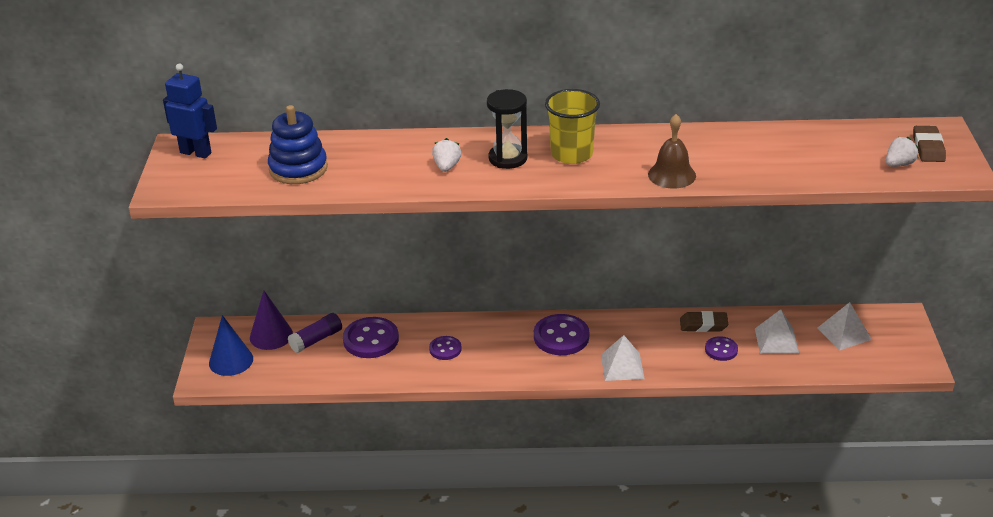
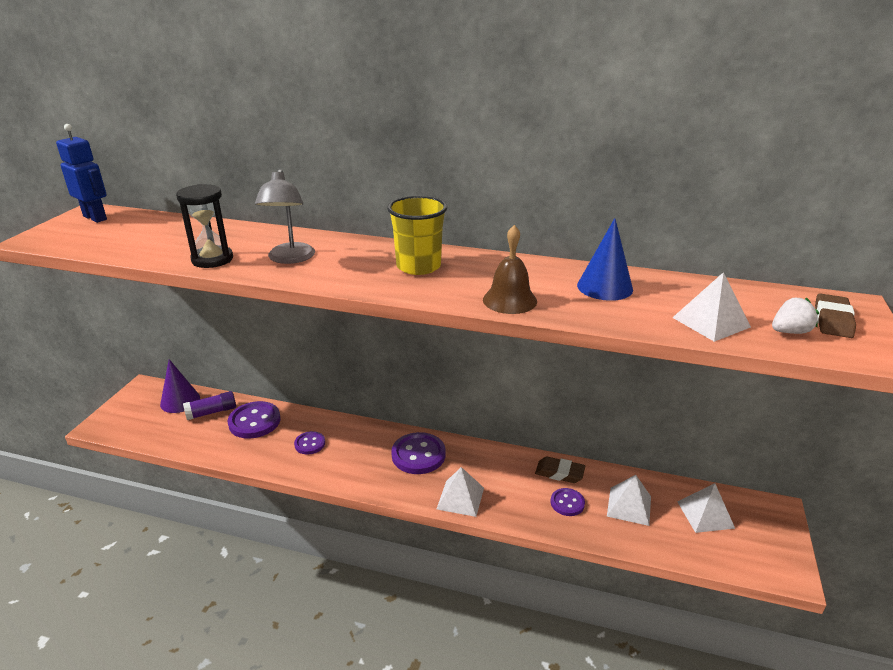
camera: 15 degrees right, 5 degrees down
(231, 361) = (133, 415): blue cone -> blue cone (605, 287)
(298, 169) = (160, 241): blue stacking toy -> none
(447, 167) = (290, 258): white strawberry -> grey lamp
(508, 158) = (353, 261): black hourglass -> black hourglass (212, 259)
(838, 166) = (711, 322): none -> white pyramid

